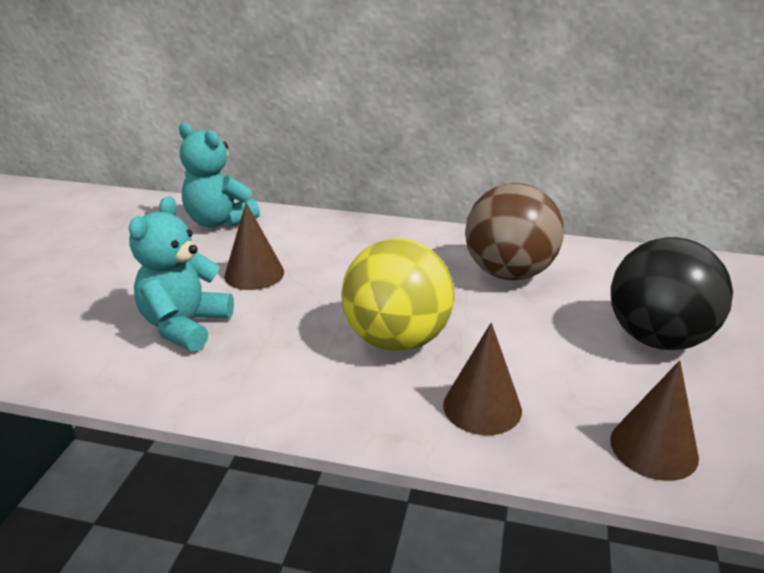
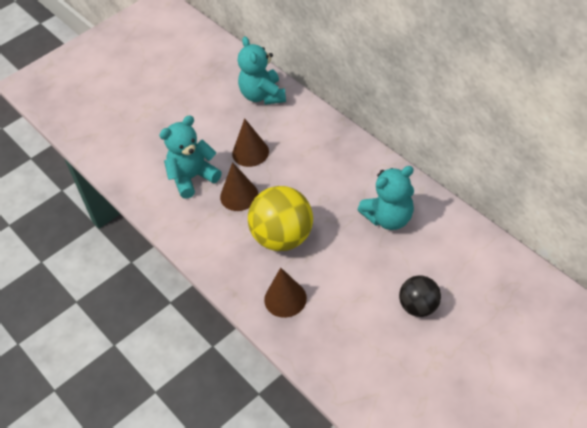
camera: 40 degrees right, 20 degrees up
(509, 273) = (389, 218): brown ball -> turquoise teddy bear
(653, 448) = (339, 362): brown cone -> brown cone (239, 195)
(657, 339) = (419, 306): black ball -> black ball, size x0.59

